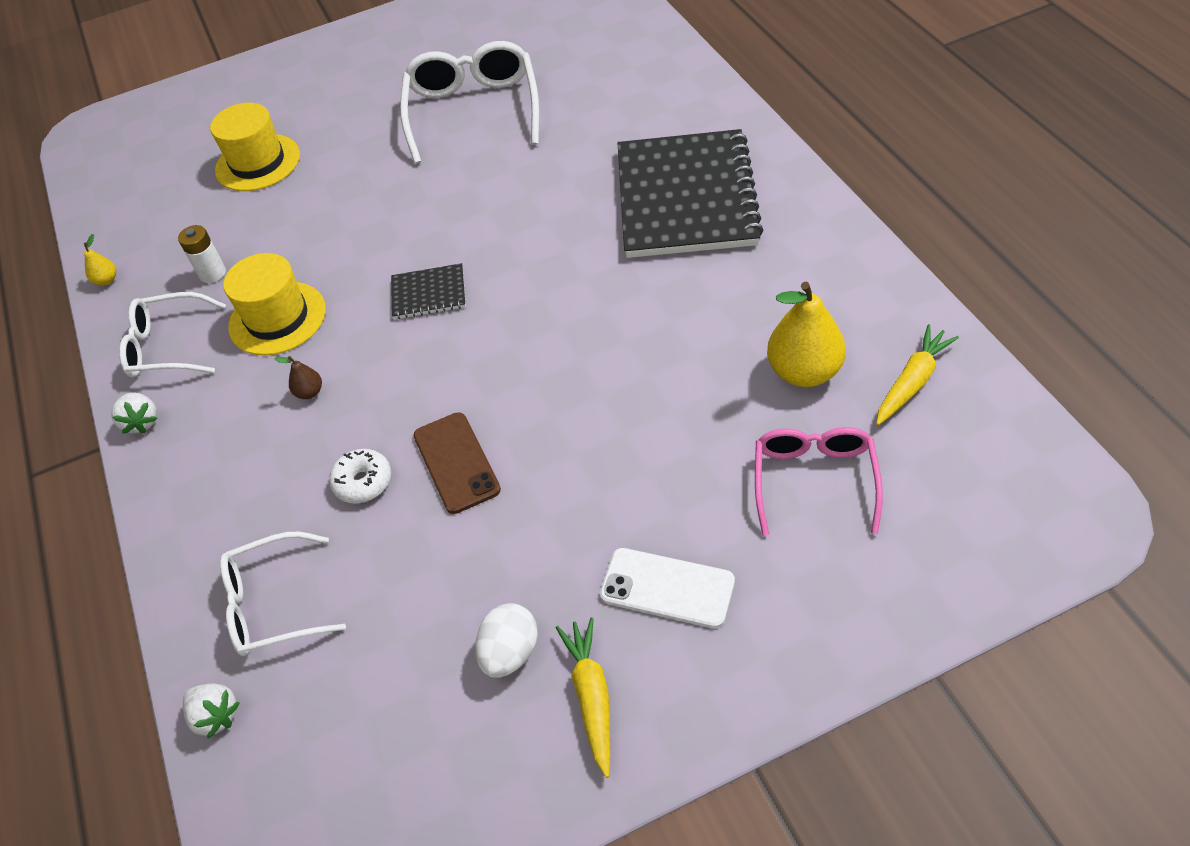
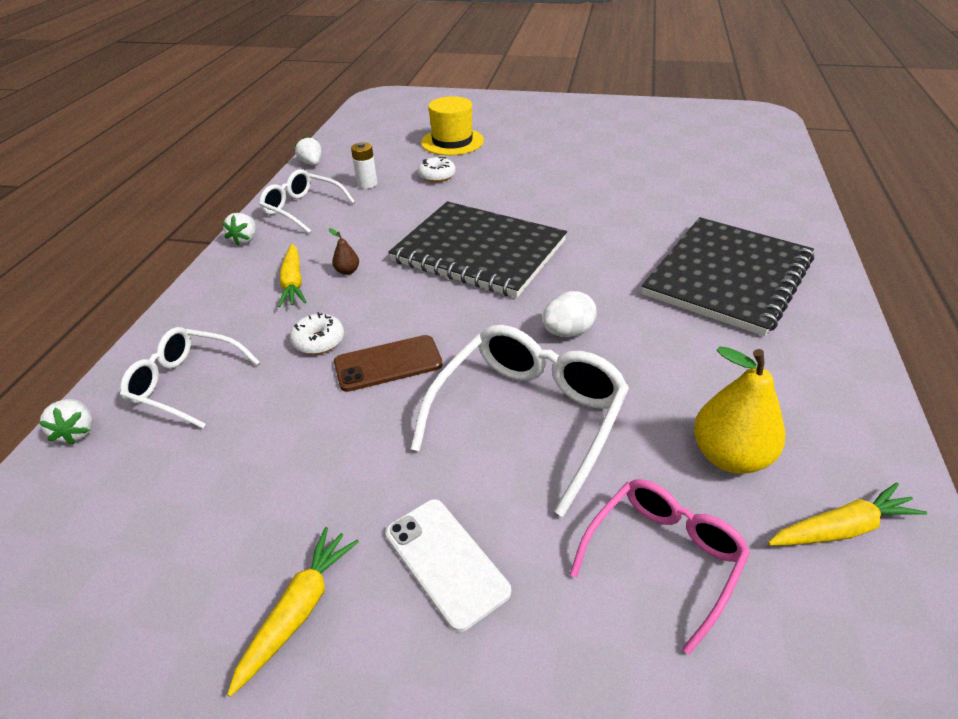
camera: 30 degrees right, 10 degrees down
(106, 280) = (312, 163): yellow pear -> white strawberry
(263, 438) = (293, 283): none -> yellow carrot
(277, 318) = (375, 222): yellow hat -> none
(287, 221) = (437, 176): none -> white donut
(429, 293) = (479, 251): black notebook -> black notebook, size x2.32
(456, 462) = (388, 364): brown phone -> brown phone turned 60 degrees clockwise
(473, 111) = (612, 165): white glasses -> white glasses (529, 417)
(510, 653) = (281, 525): white egg -> white egg (567, 332)

